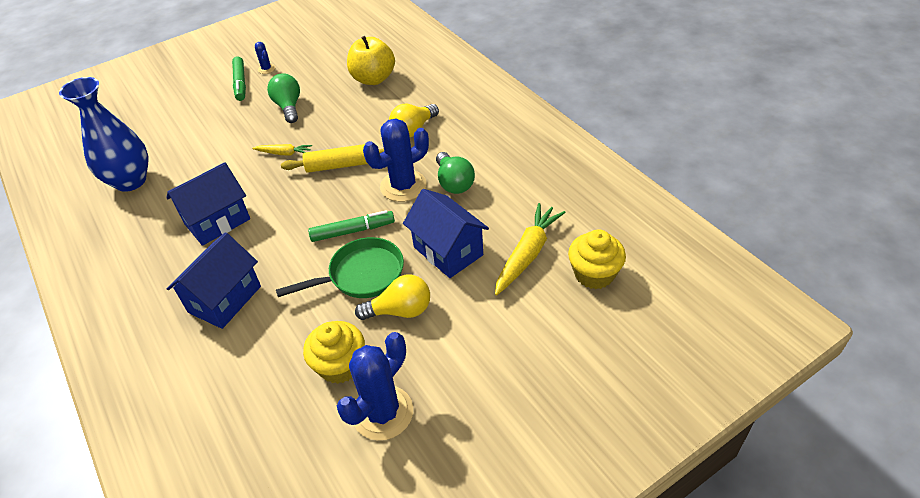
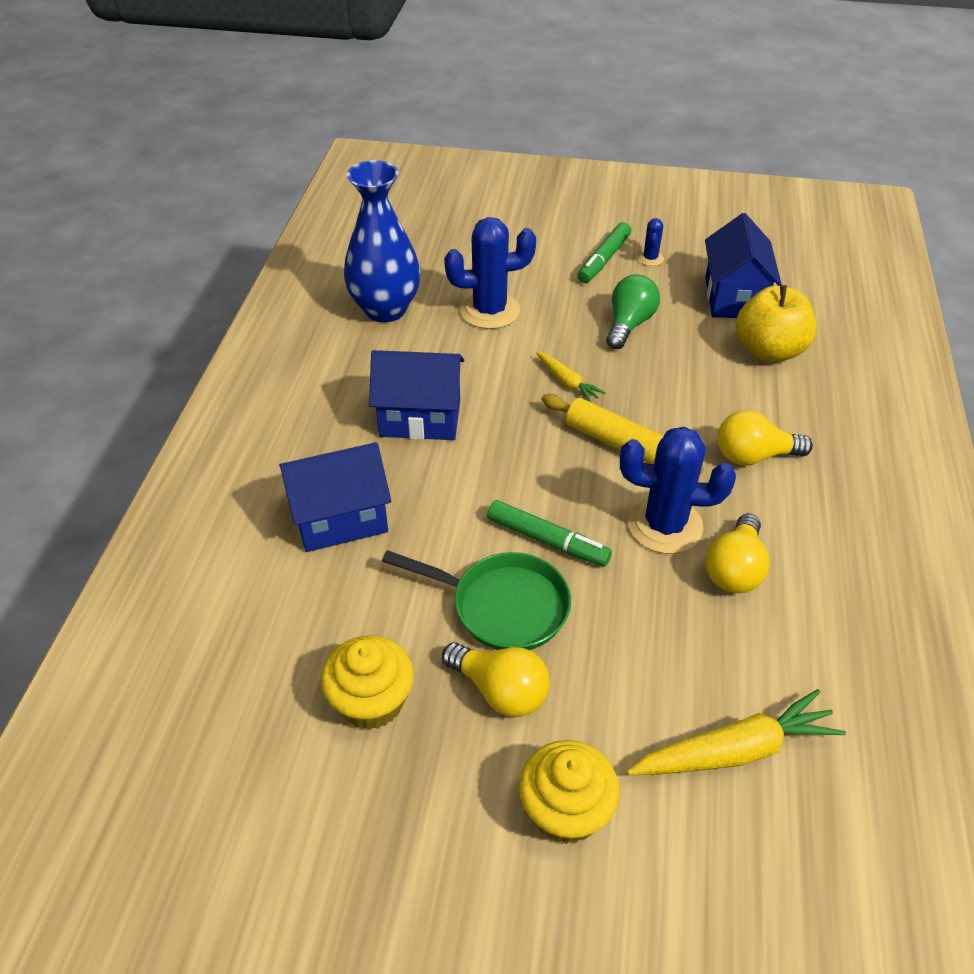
camera: 40 degrees right, 0 degrees up
(382, 413) = (356, 804): blue cactus -> blue cactus (490, 311)
(448, 251) = (634, 659): blue house -> blue house (733, 298)
(454, 183) = (734, 569): green light bulb -> yellow light bulb
(594, 274) = (802, 862): yellow cupcake -> yellow cupcake (565, 810)

